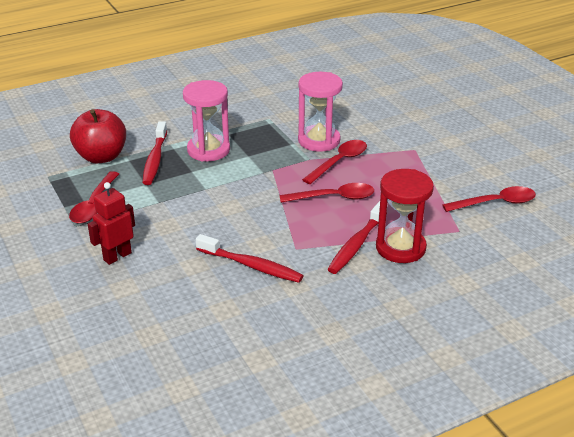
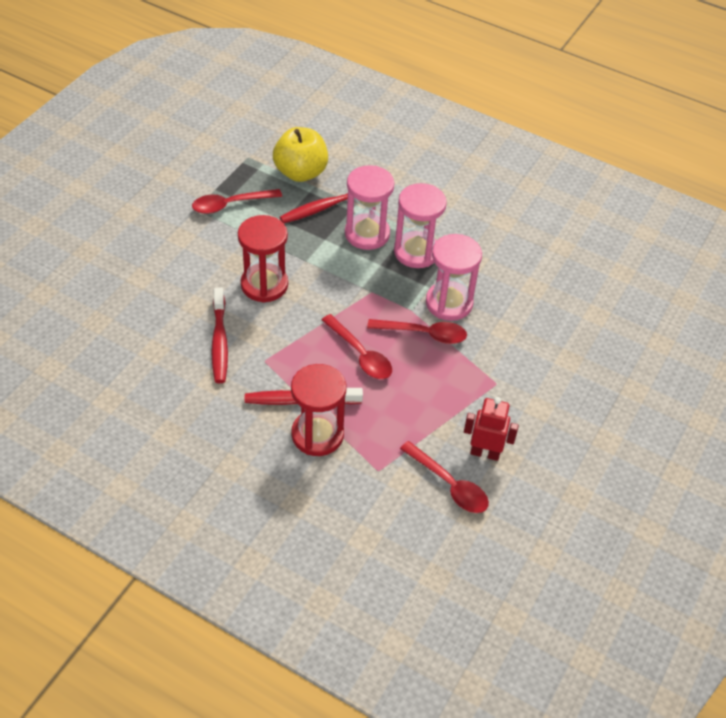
camera: 55 degrees right, 15 degrees up
(101, 157) = (300, 172): red apple -> yellow apple
(117, 256) = (174, 254): red robot -> red robot (485, 453)
(210, 219) = (264, 285): none -> red hourglass
(252, 136) = (416, 252): none -> pink hourglass

